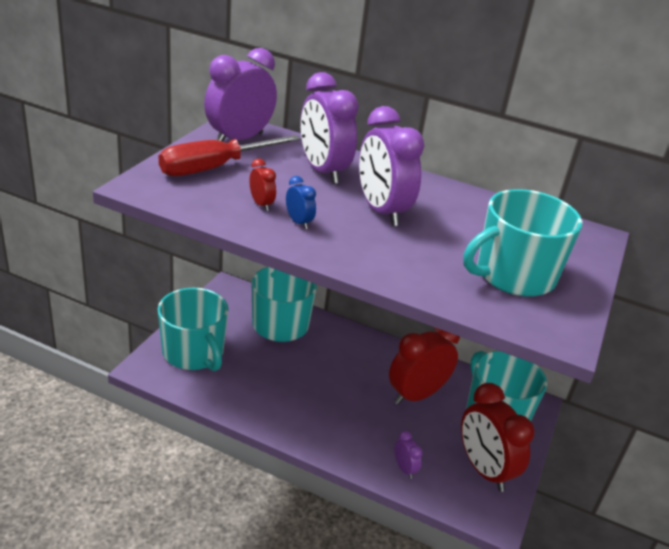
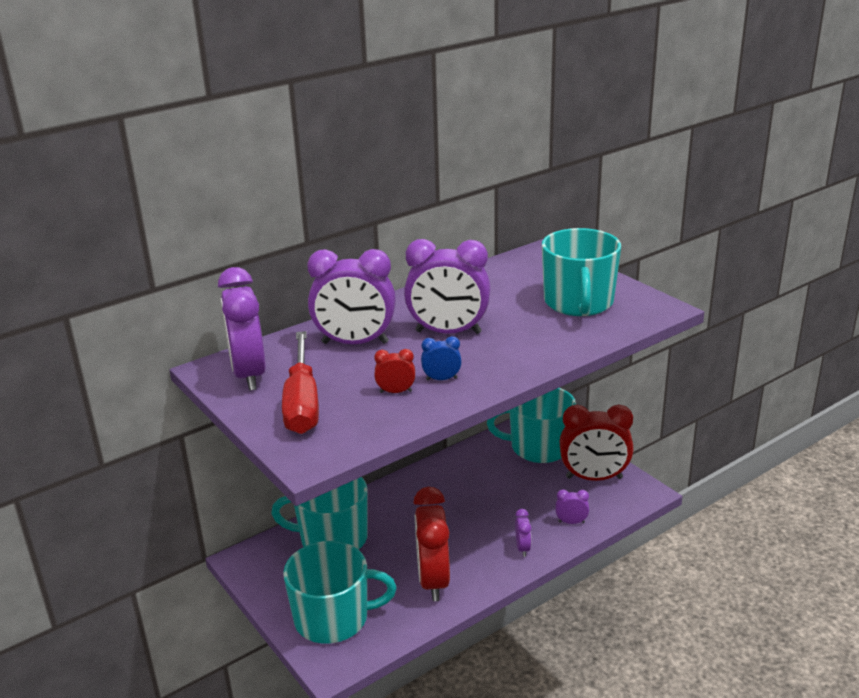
camera: 55 degrees left, 5 degrees down
(344, 442) = (522, 548): none -> purple clock
(416, 395) = (489, 482): red clock -> red clock (433, 580)

